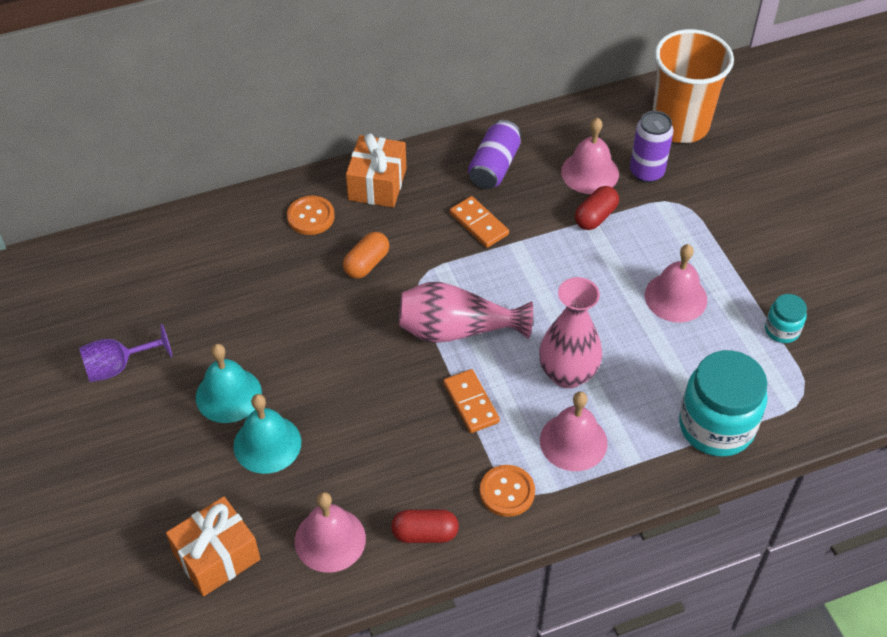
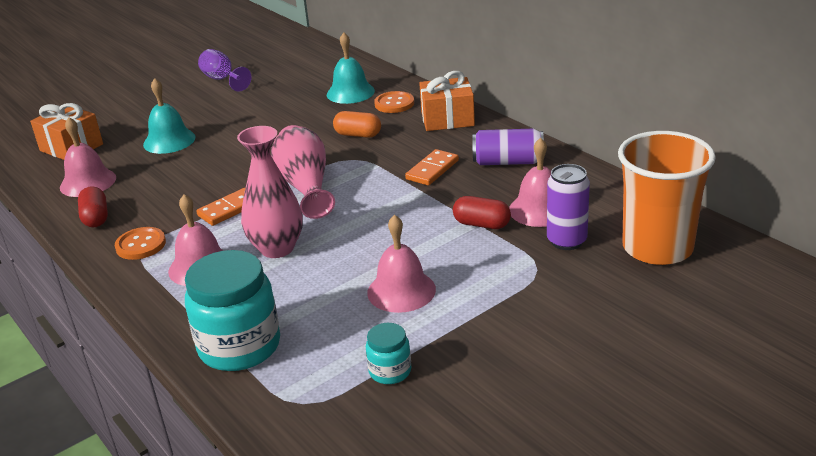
camera: 75 degrees right, 20 degrees down
(228, 395) = (209, 118): turquoise bell -> turquoise bell (350, 92)

